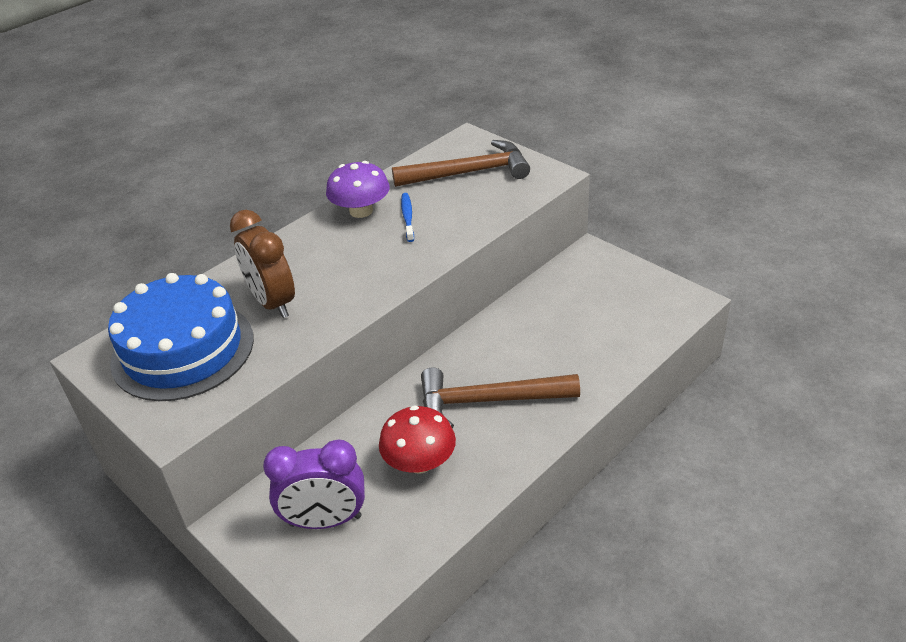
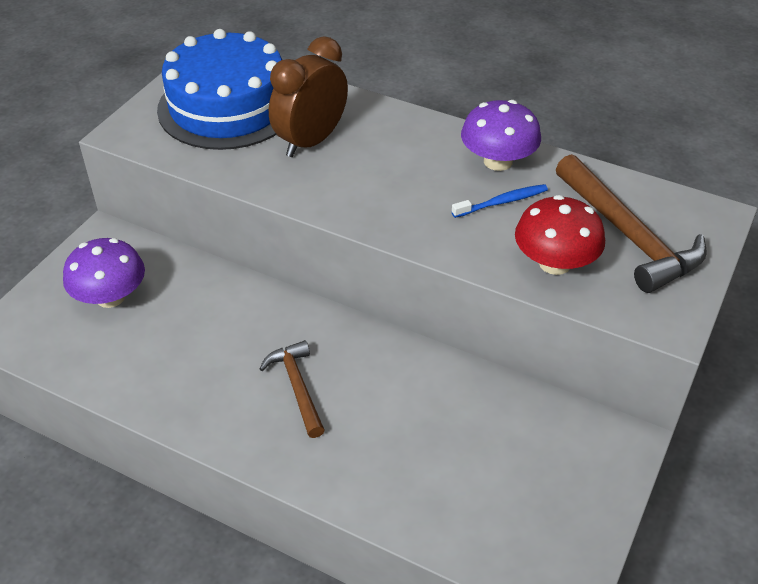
camera: 70 degrees right, 5 degrees up
(325, 521) = (110, 297): purple clock -> purple mushroom
(419, 462) = (194, 348): red mushroom -> red mushroom (555, 263)
(488, 401) = (297, 387): brown hammer -> brown hammer, size x0.60

